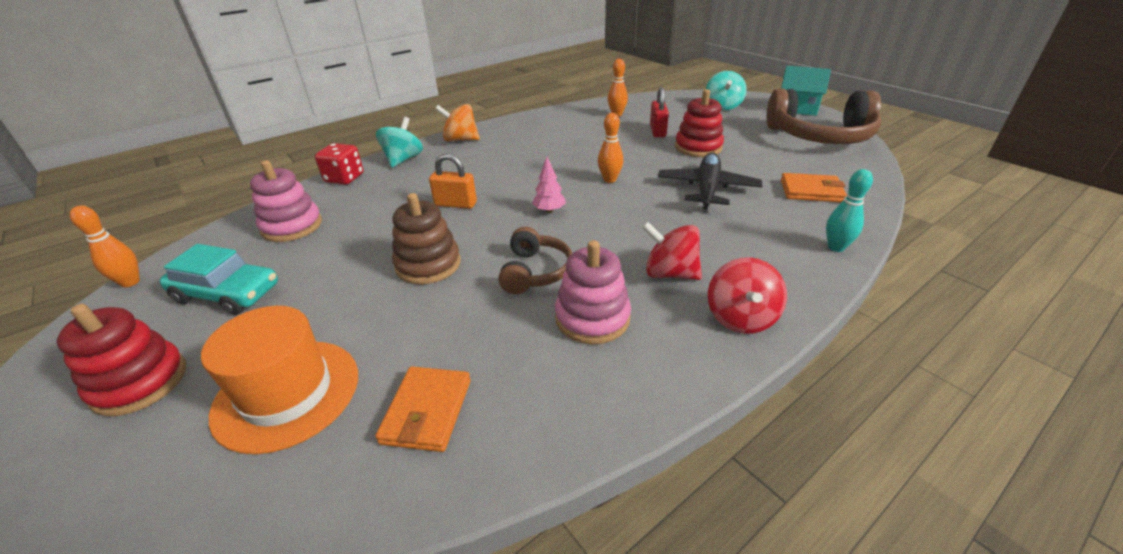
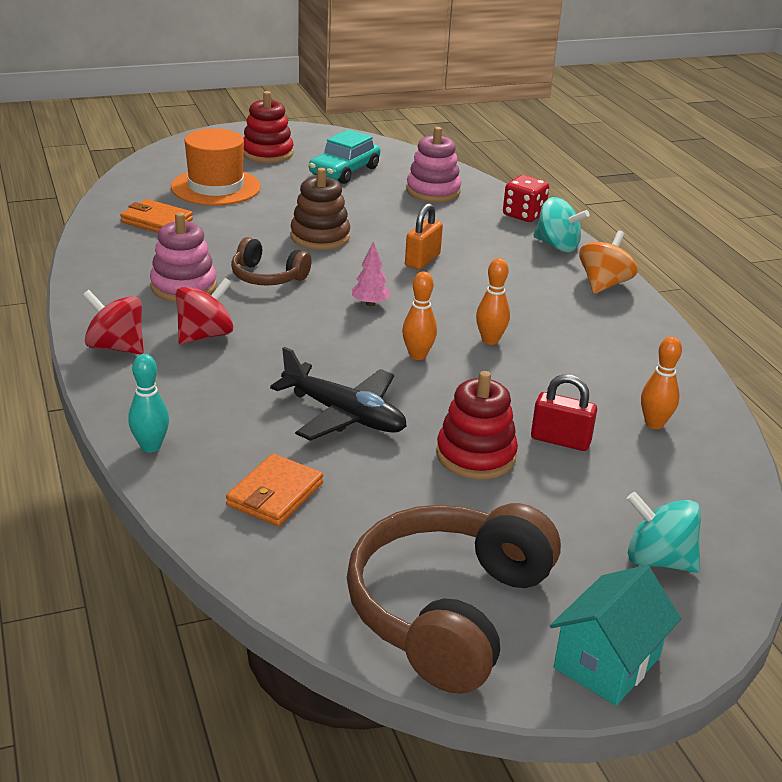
camera: 105 degrees right, 5 degrees down
(130, 282) = (388, 144): orange bowling pin -> orange bowling pin (490, 340)

